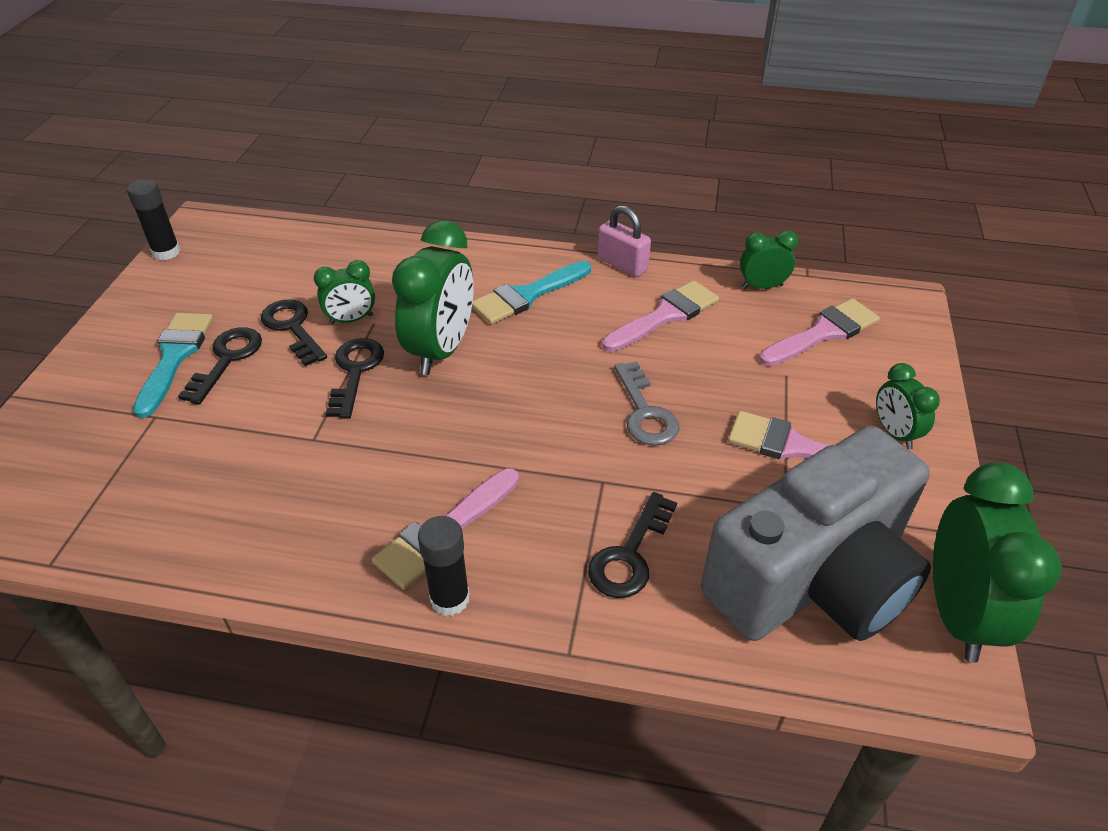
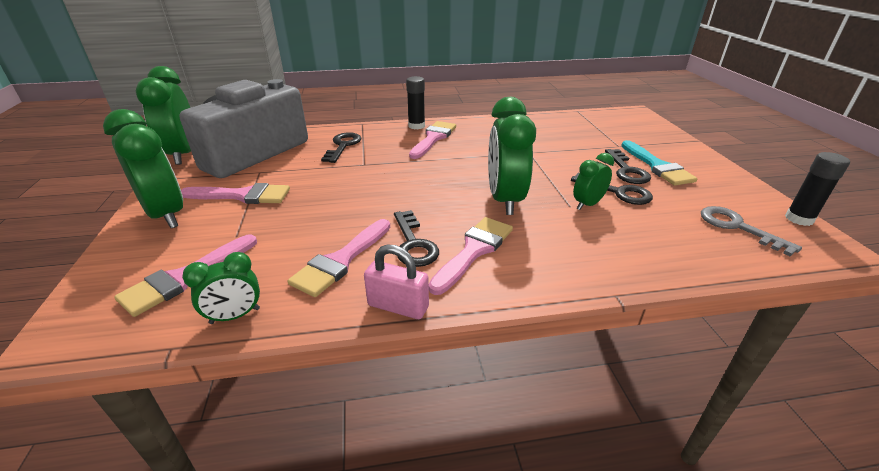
camera: 160 degrees right, 10 degrees down
(355, 372) = (545, 179): black key -> black key (413, 243)
(527, 295) = (474, 251): turquoise brush -> pink brush
(645, 412) = (346, 195): grey key -> grey key (738, 227)
(894, 433) = (166, 215): green clock -> green clock, size x1.88

